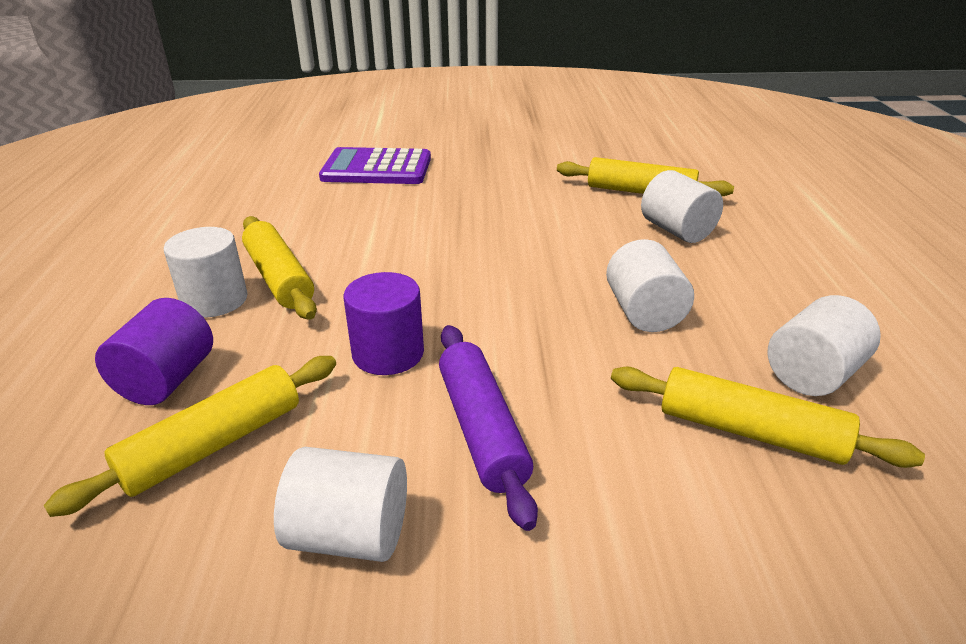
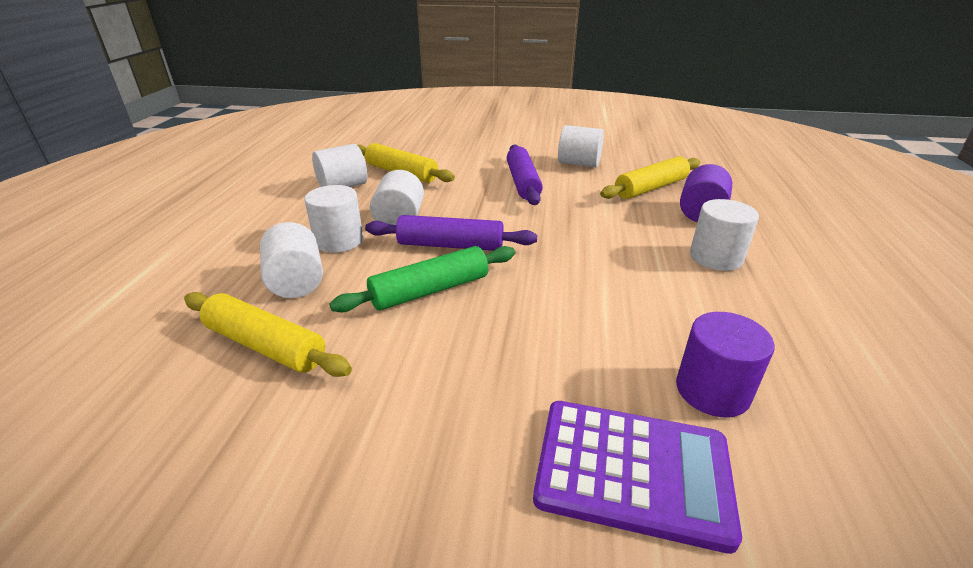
camera: 170 degrees left, 0 degrees up
(279, 278) = (674, 271): yellow rolling pin -> none
(388, 353) = (572, 214): purple cylinder -> purple cylinder (712, 390)
(541, 236) = (430, 291): none -> green rolling pin
(549, 283) = (450, 245): none -> purple rolling pin
(690, 275) = (339, 240): none -> white cylinder

